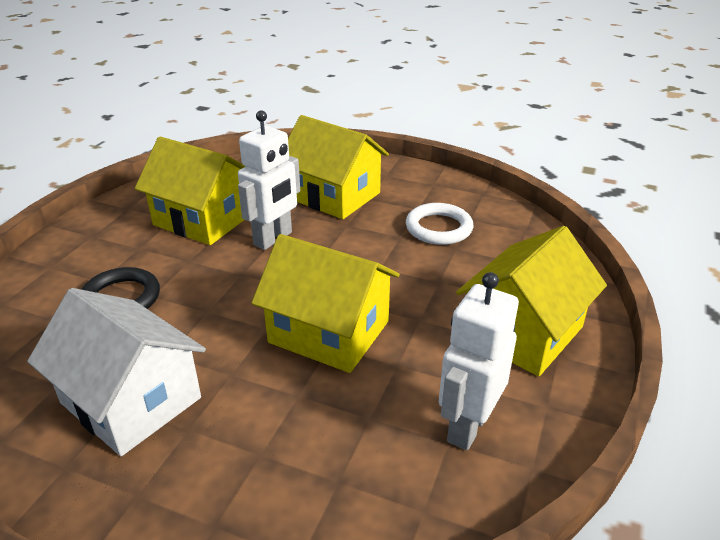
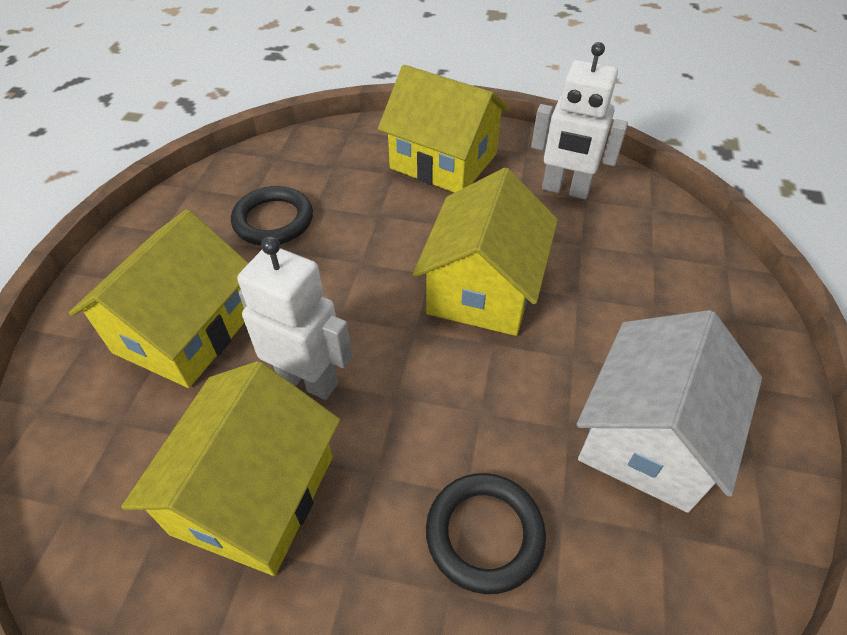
camera: 100 degrees left, 15 degrees up
(438, 228) = (273, 220): white ring -> black ring

